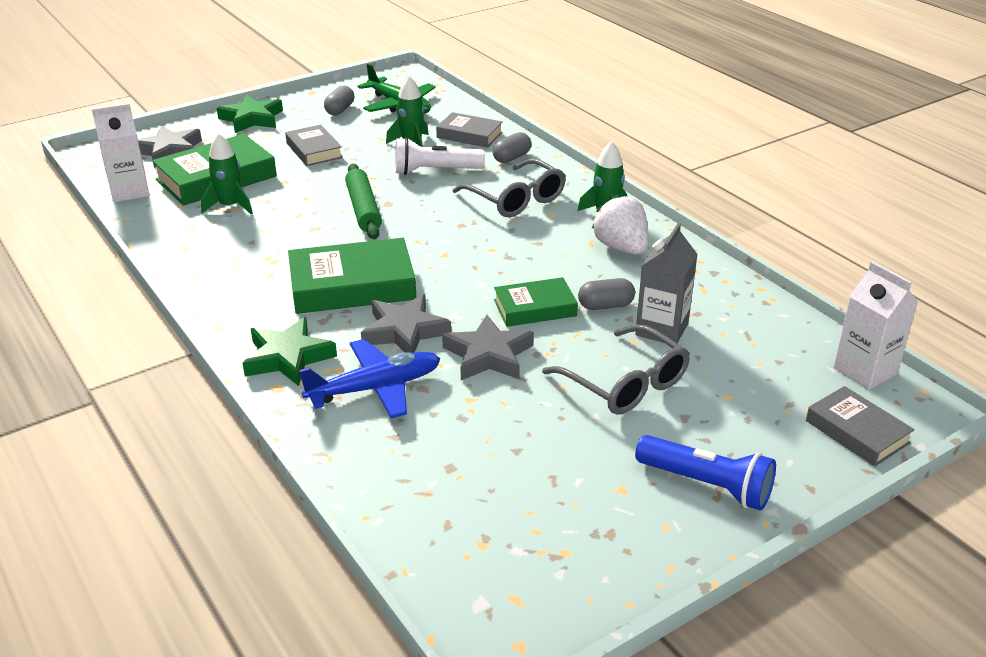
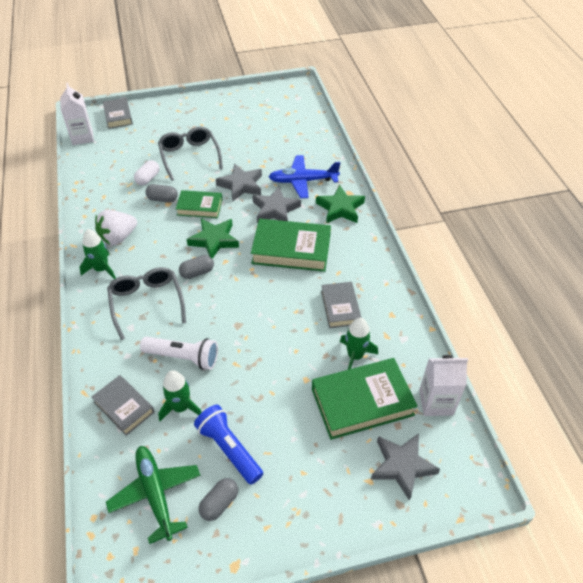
camera: 160 degrees left, 15 degrees up
(252, 119) = (314, 513): green star -> green star (214, 240)
(314, 150) = (269, 424): grey book -> grey book (340, 307)
(363, 209) = (258, 323): green rolling pin -> none
(511, 158) = (113, 358): grey capsule -> grey capsule (197, 272)
(621, 248) = (118, 237): white strawberry -> white strawberry turned 60 degrees clockwise
(661, 329) = (148, 178): grey carton -> white capsule
(706, 485) = (194, 112): blue flashlight -> blue flashlight (229, 449)

